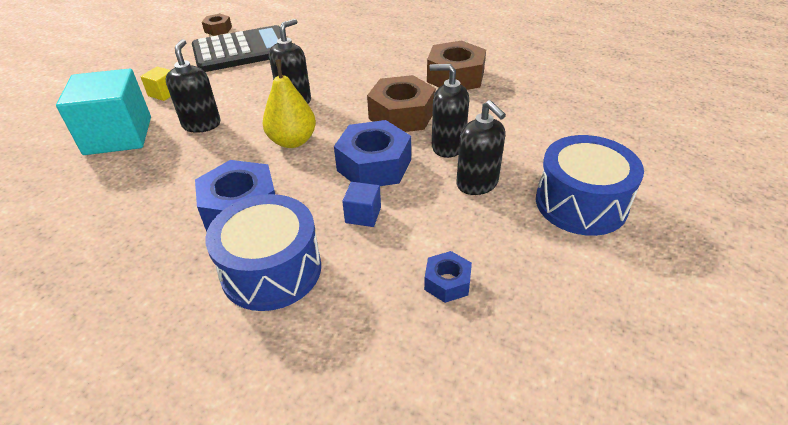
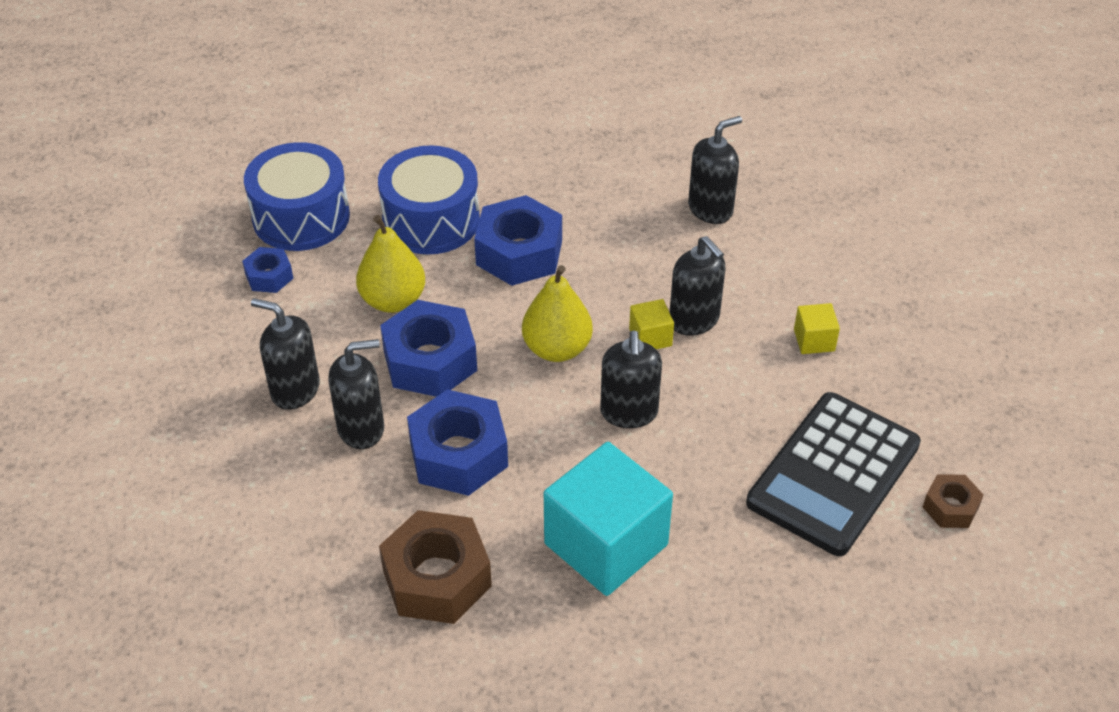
camera: 145 degrees right, 5 degrees up
(86, 180) = (710, 209): none -> black soap dispenser
(118, 136) = (765, 263): turquoise cube -> turquoise cube (606, 544)
(236, 126) = (650, 337): none -> yellow cube
(363, 215) = (393, 300): blue cube -> yellow pear
(402, 115) = (458, 454): brown nut -> blue nut
(581, 203) = (167, 416): blue drum -> blue drum (301, 217)

